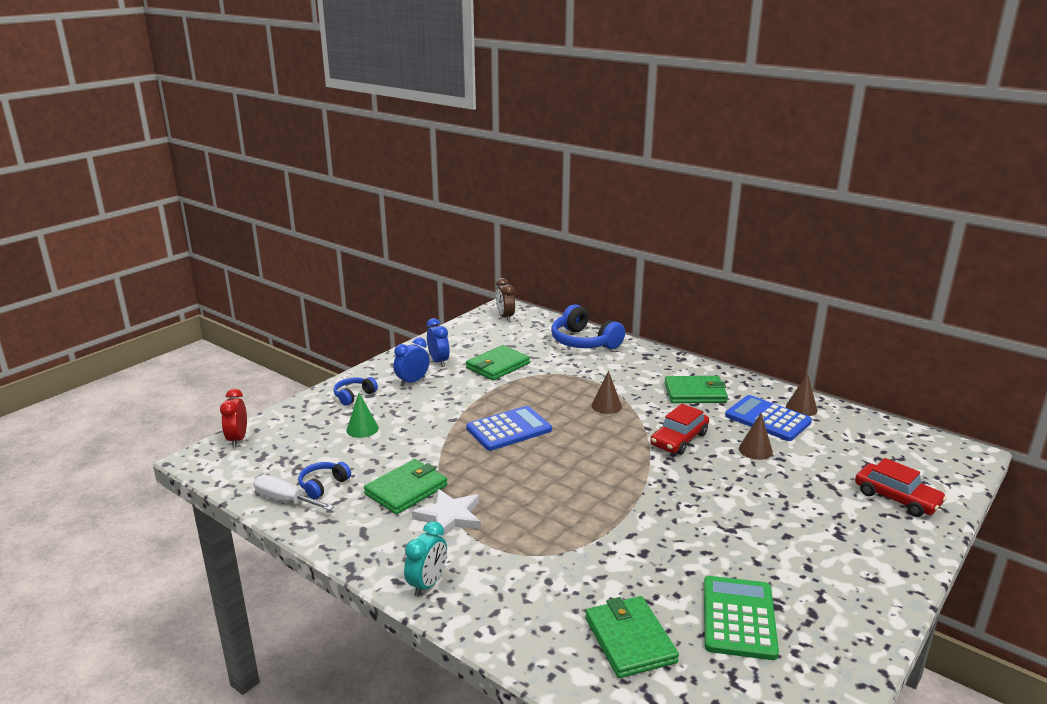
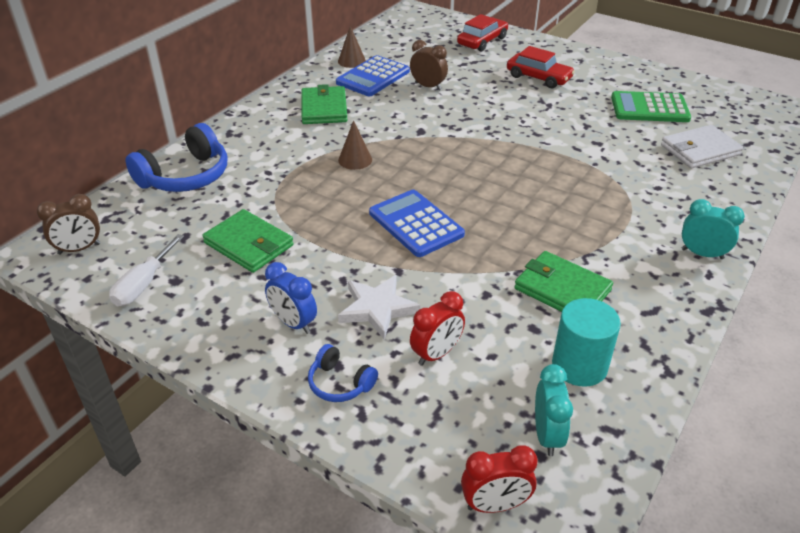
camera: 95 degrees left, 15 degrees up
(272, 463) = (547, 435): none -> turquoise clock
(285, 500) = (624, 396): white screwdriver -> white screwdriver (143, 284)
(323, 485) = (579, 365): blue headphones -> turquoise cylinder
(362, 429) = (436, 354): green cone -> red clock
(439, 361) = (228, 303): blue clock -> none
(449, 517) = (597, 251): white star -> white star (377, 308)
(630, 640) = (700, 150): green wallet -> white wallet
(679, 439) = (417, 121): red car -> red car (538, 77)
(755, 450) = (428, 86): brown cone -> brown clock

